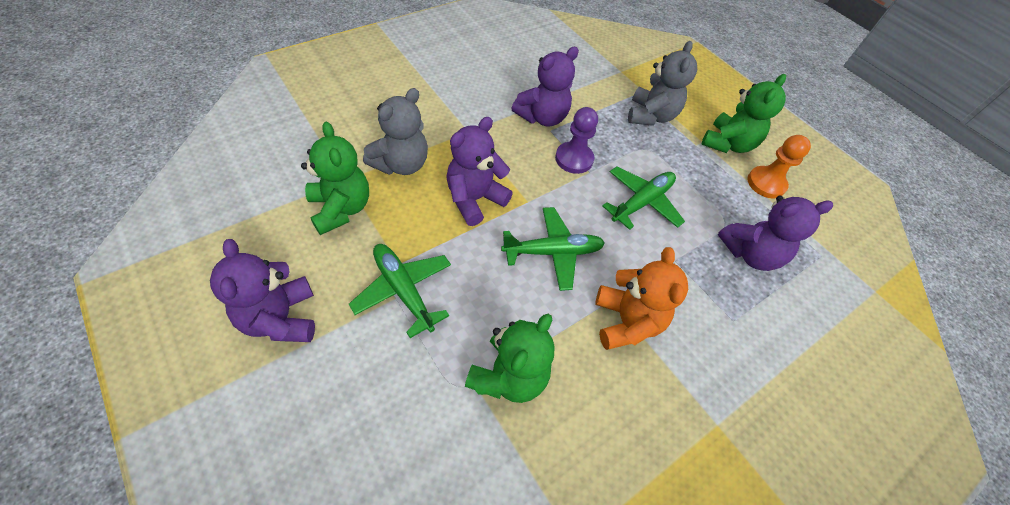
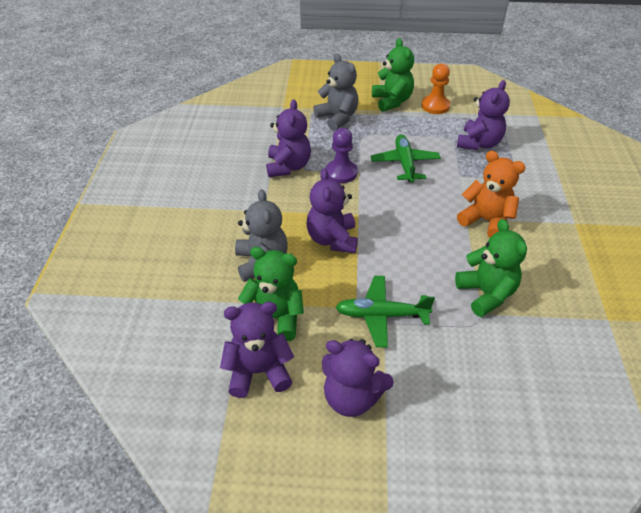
camera: 45 degrees left, 10 degrees down
(269, 230) = (258, 371): none -> purple teddy bear
(553, 252) = (410, 224): green plane -> none

